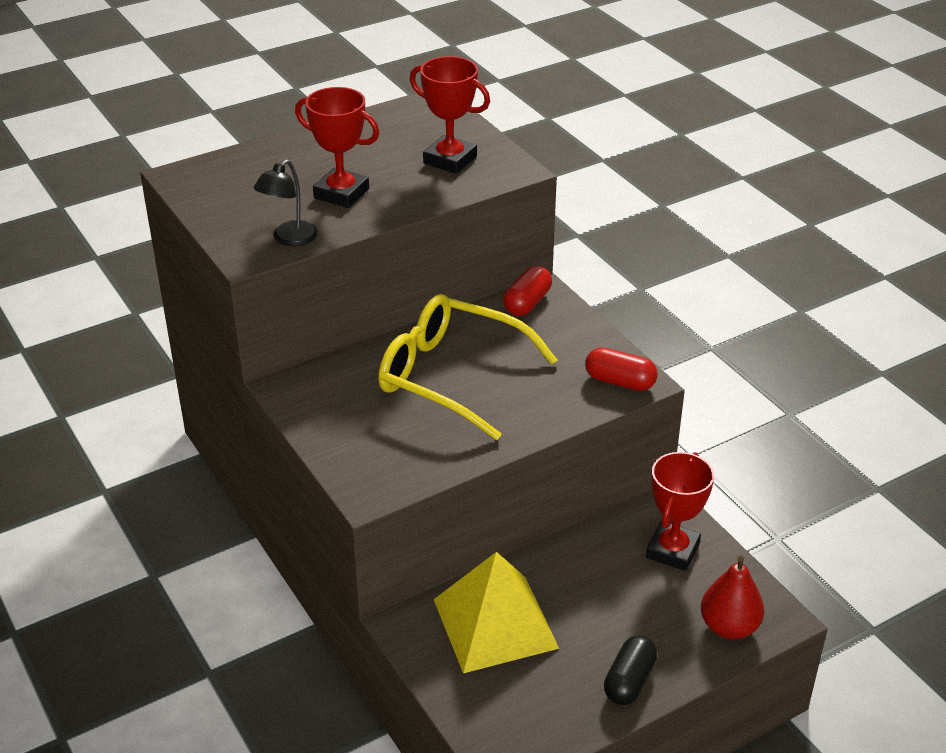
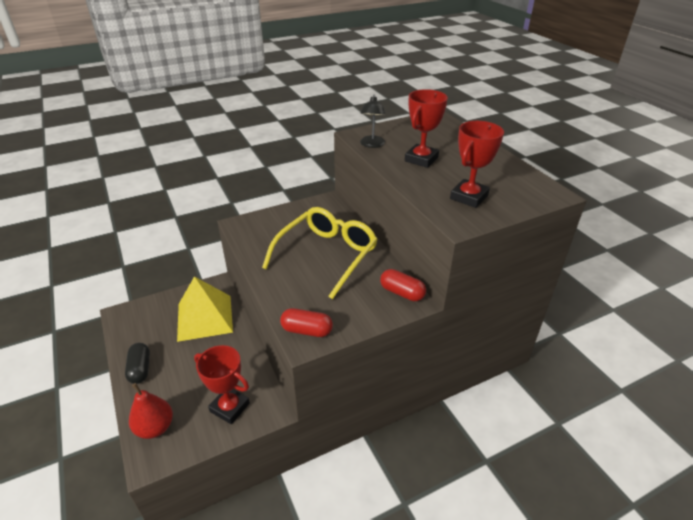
camera: 95 degrees right, 0 degrees up
(289, 239) = (372, 145): black lamp -> black lamp turned 120 degrees counterclockwise
(620, 381) = (307, 330): red capsule -> red capsule turned 75 degrees clockwise
(629, 681) = (140, 369): black capsule -> black capsule turned 45 degrees clockwise

